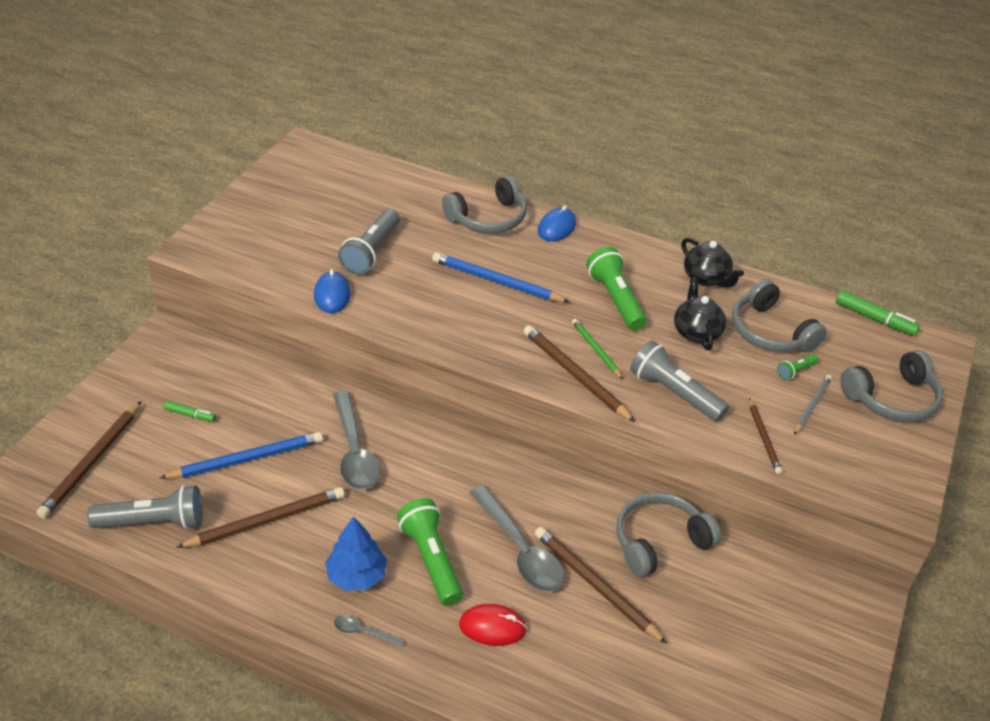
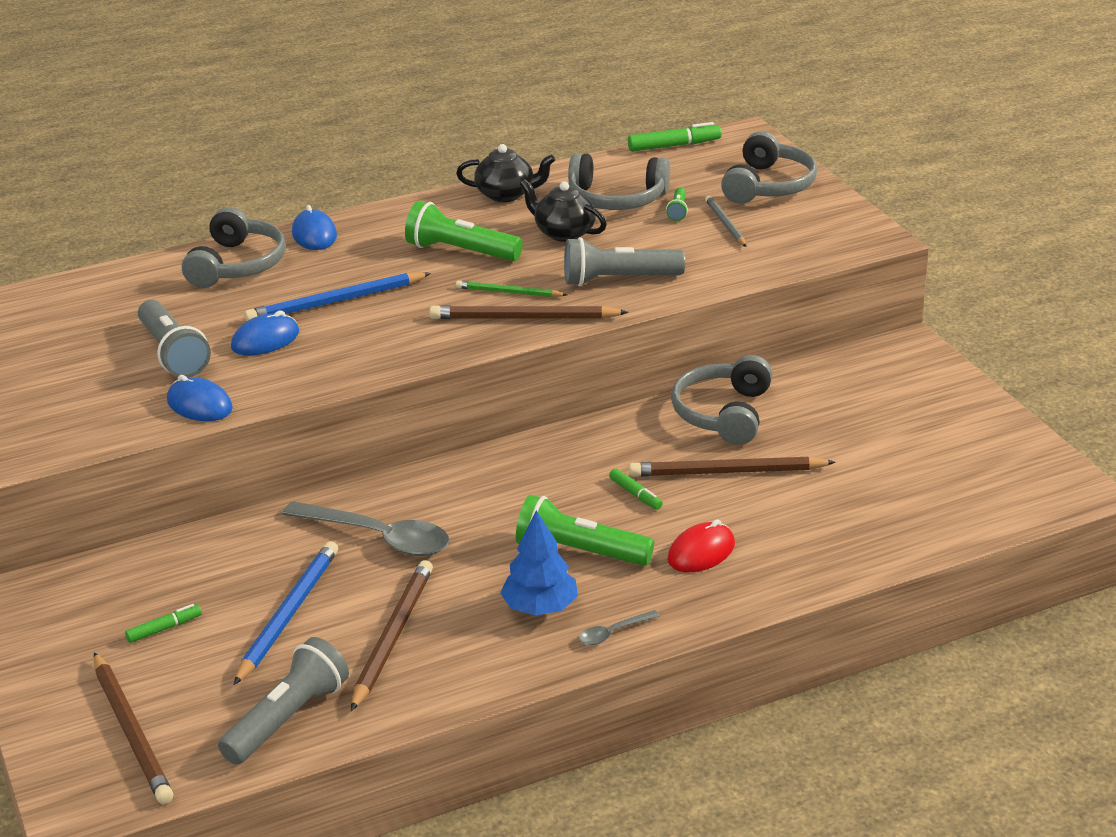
camera: 45 degrees left, 10 degrees down
(424, 279) = (265, 340): none -> blue mouse
(520, 550) = (635, 494): grey spoon -> green marker
(763, 438) = (728, 264): brown pencil -> none

